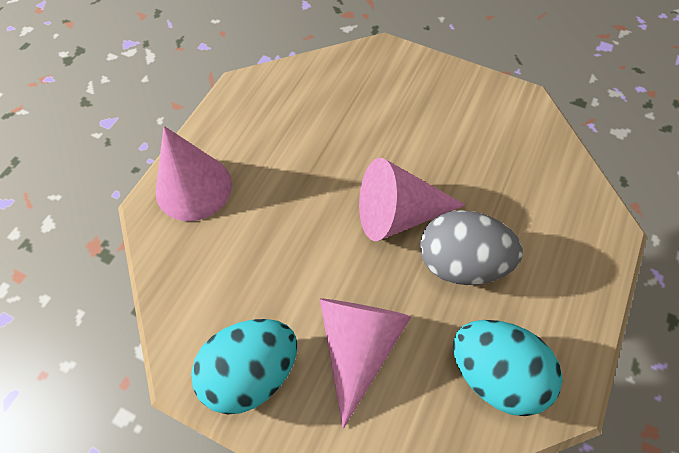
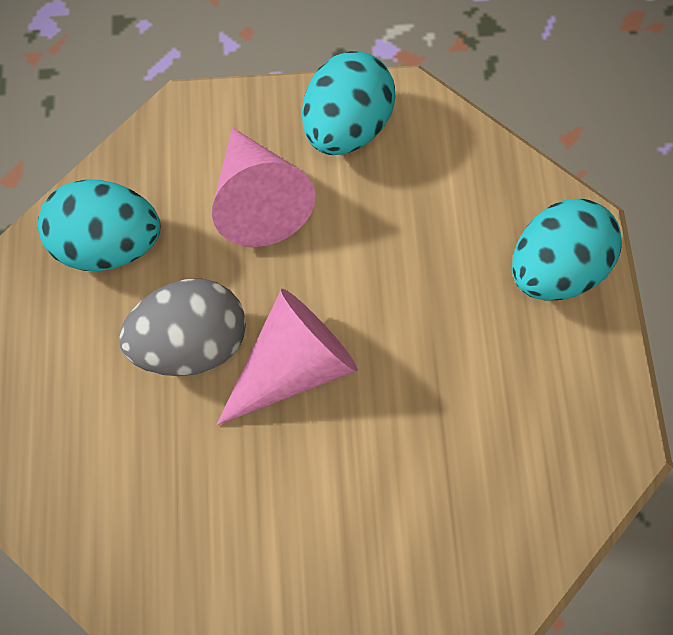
camera: 150 degrees right, 5 degrees up
(194, 187) = (556, 270): pink cone -> turquoise egg

